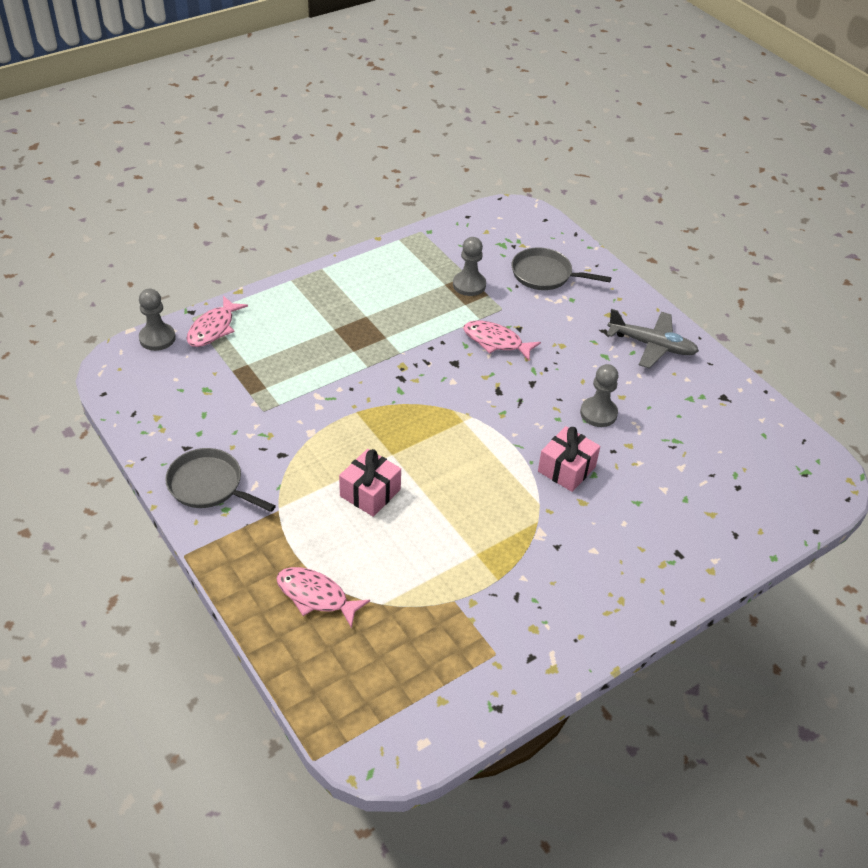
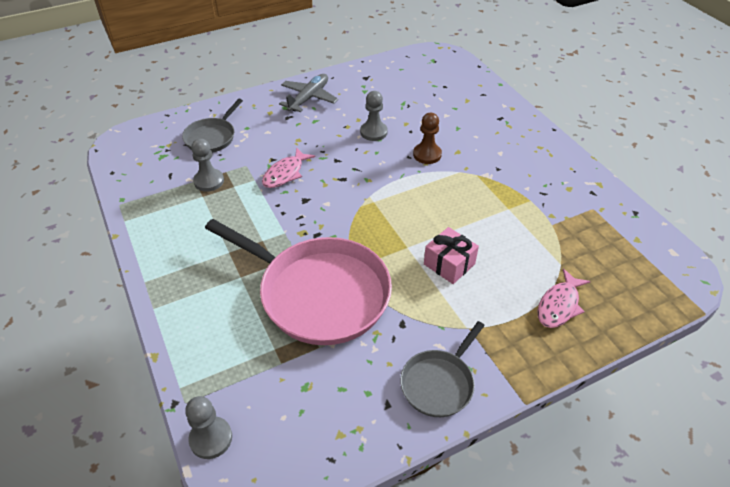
camera: 80 degrees left, 0 degrees up
(213, 328) = (210, 380): pink fish -> none
(317, 387) = (318, 293): none -> pink pan
(566, 469) = (427, 154): pink gift -> brown pawn

